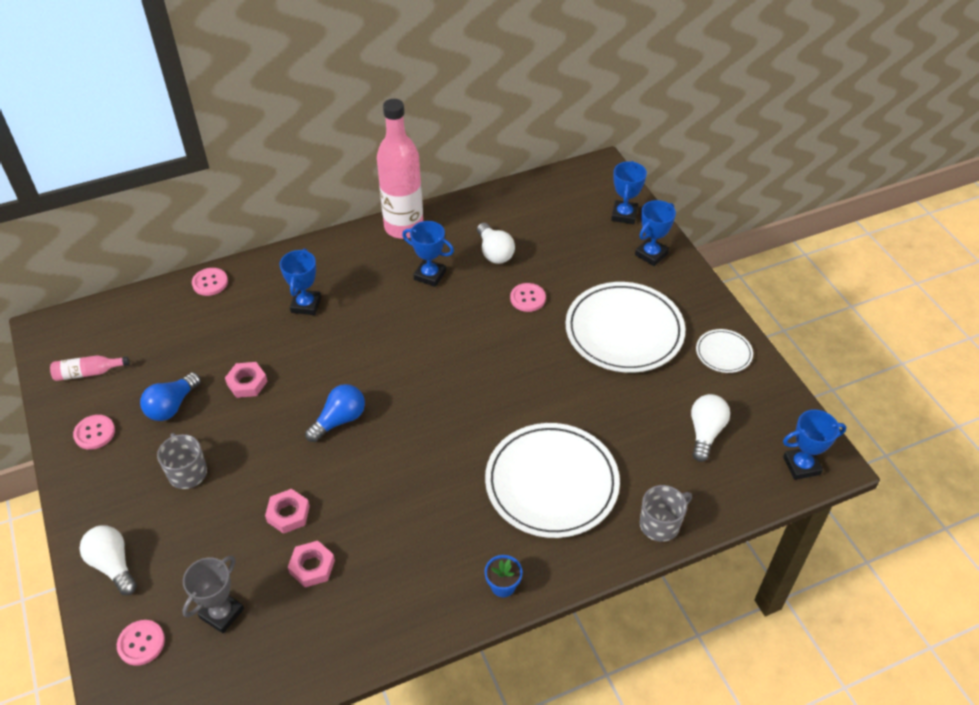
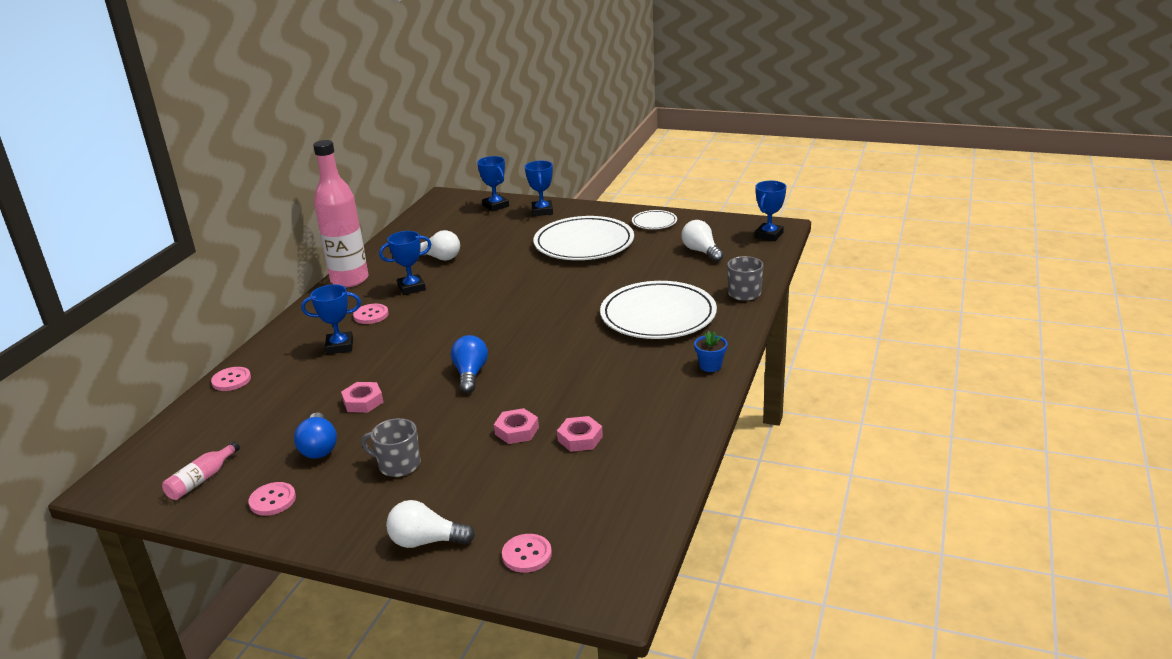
camera: 45 degrees left, 20 degrees down
(222, 613) = (559, 499): grey trophy -> none
(306, 305) = (339, 346): blue trophy -> blue trophy turned 60 degrees counterclockwise
(527, 298) = (499, 262): pink button -> pink button (371, 315)

